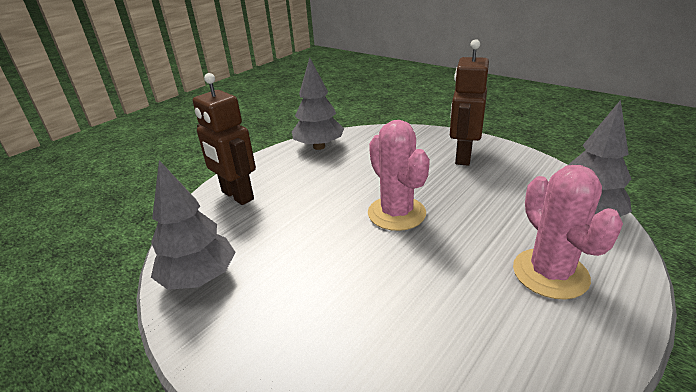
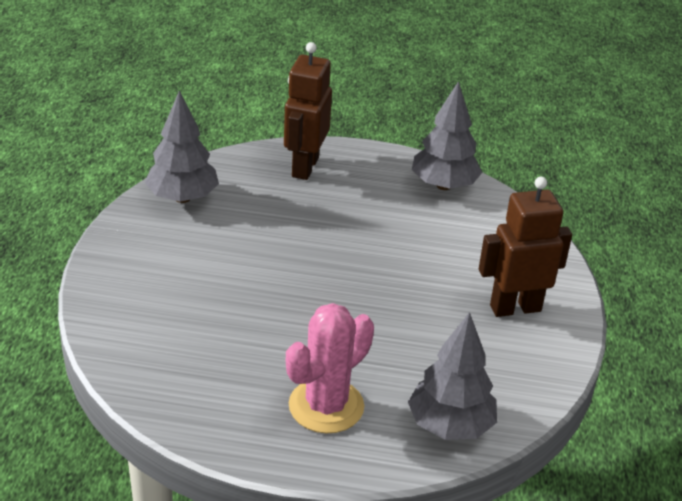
camera: 55 degrees right, 5 degrees up
(396, 213) = (352, 283): pink cactus -> none

